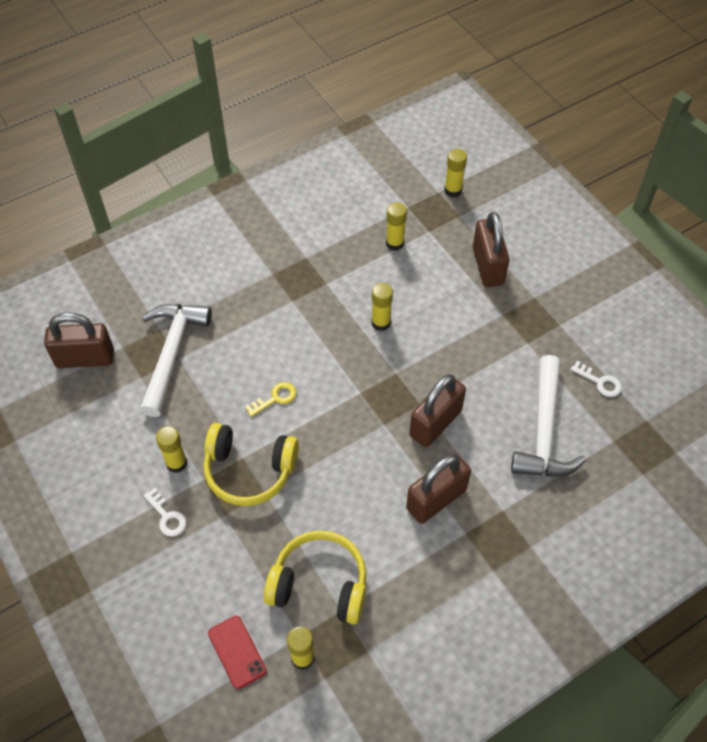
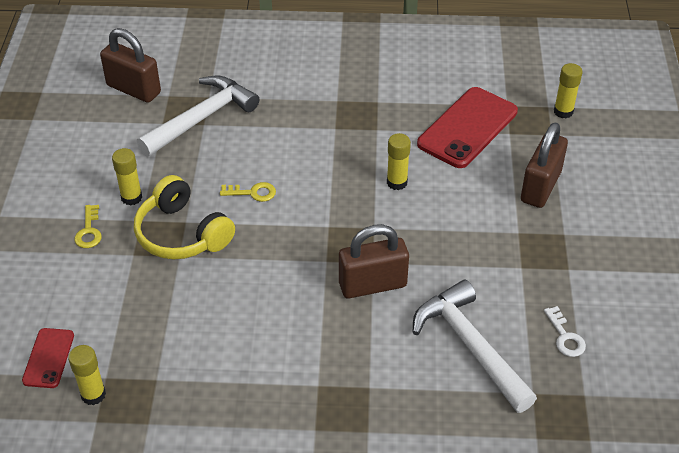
camera: 35 degrees right, 10 degrees down
(167, 516) = (89, 231): white key -> yellow key
(319, 584) = (158, 349): yellow headphones -> none
(394, 243) = (467, 128): yellow glue stick -> red phone
(436, 499) = (317, 344): brown padlock -> none
(544, 430) = (470, 346): white hammer -> white hammer turned 105 degrees clockwise

